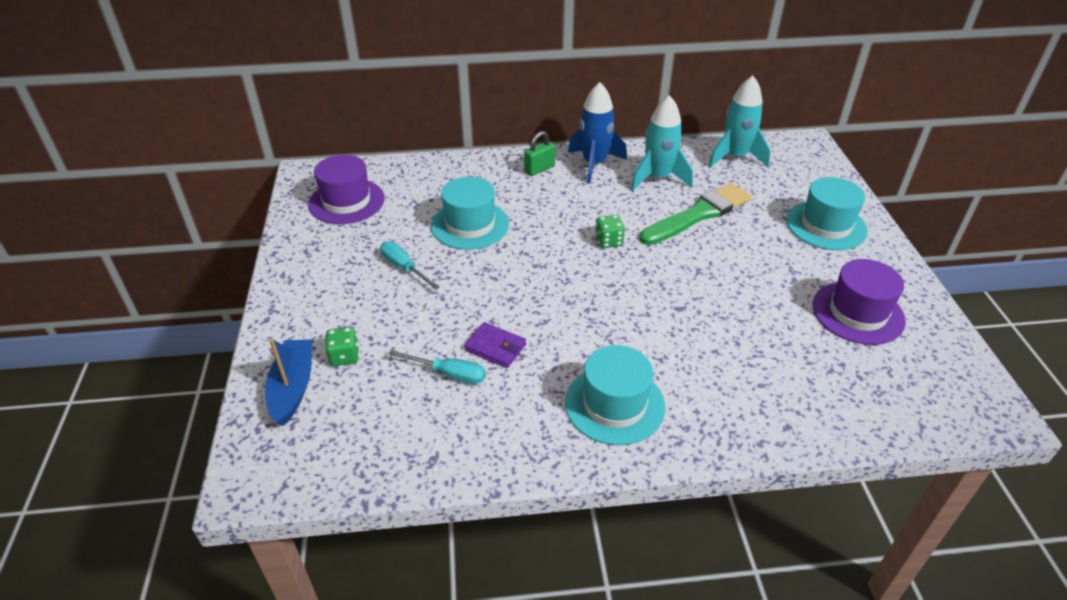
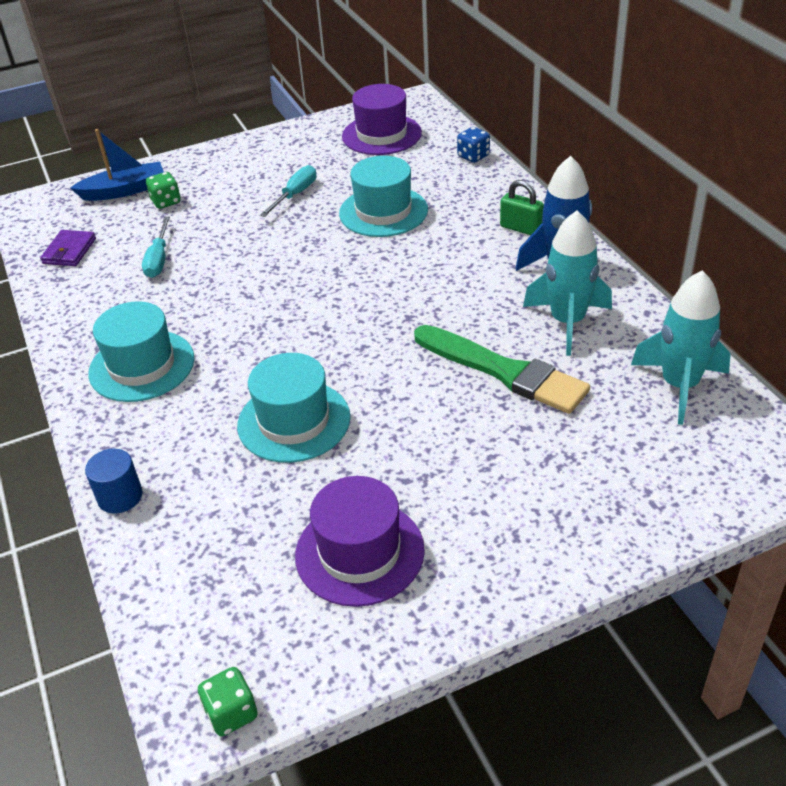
camera: 75 degrees right, 0 degrees up
(425, 165) = (473, 156): none -> blue dice
(495, 347) = (201, 275): purple wallet -> purple wallet (69, 251)
(608, 241) = (405, 309): green dice -> green dice (231, 713)
(783, 436) = (120, 496): none -> blue cylinder
(826, 225) = (555, 504): turquoise hat -> turquoise hat (294, 421)

